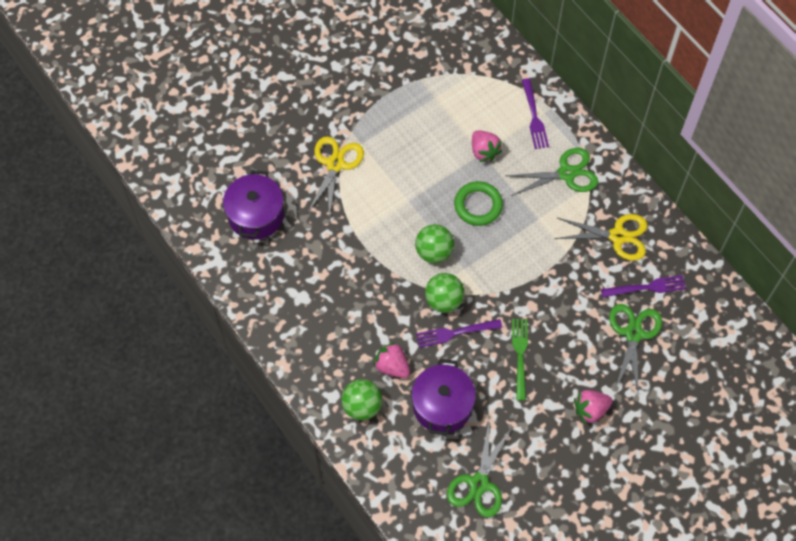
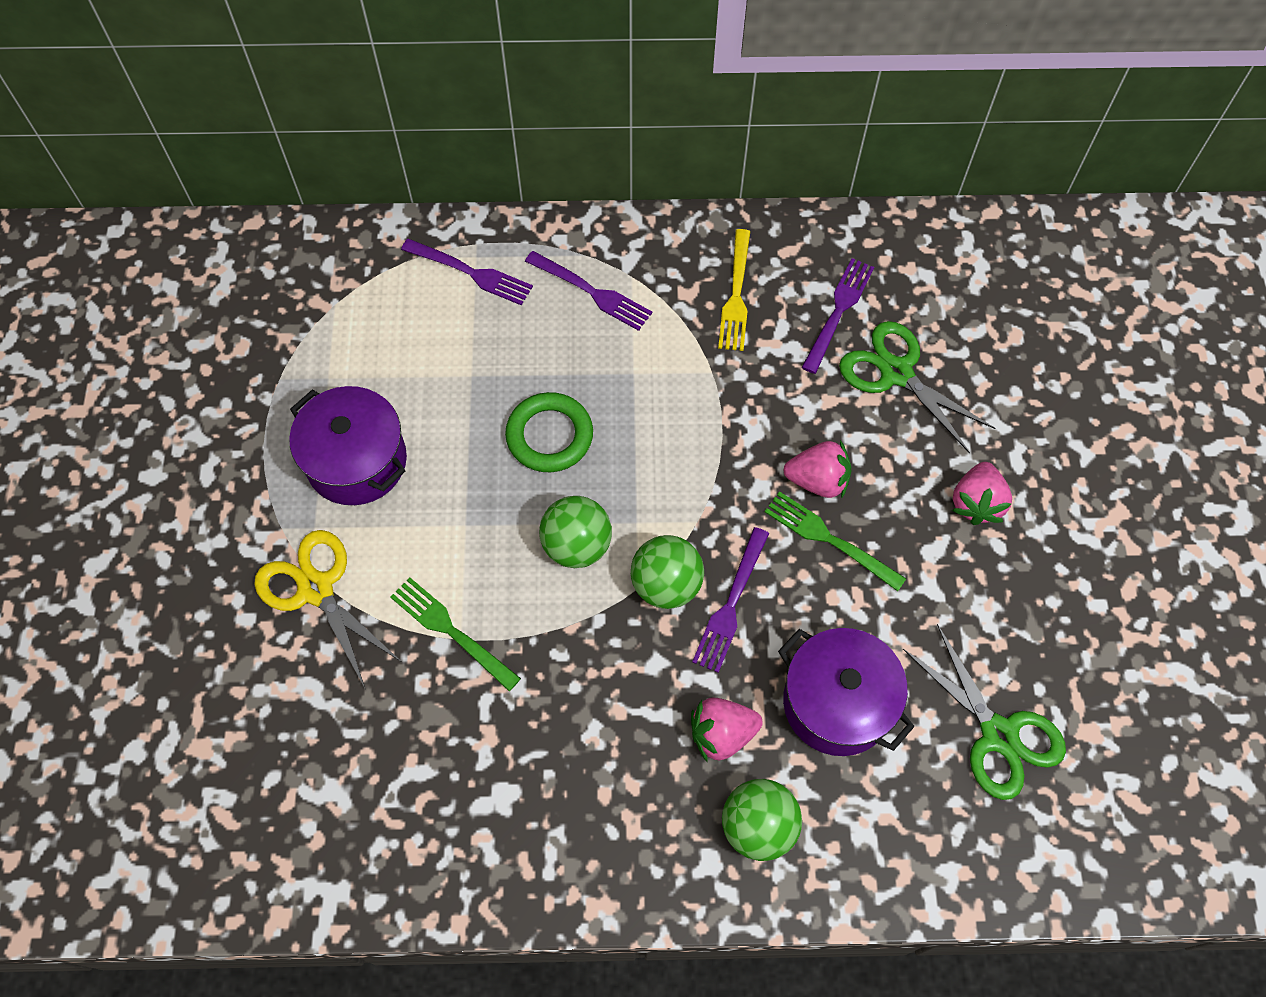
camera: 55 degrees left, 0 degrees up
(256, 215) = (302, 773): purple pot -> purple pot (356, 461)
(356, 229) = (451, 631): none -> green fork
(484, 151) = (470, 371): pink strawberry -> pink strawberry (817, 480)
(566, 173) = (592, 292): green scissors -> purple fork
(617, 236) = (736, 295): yellow scissors -> yellow fork

